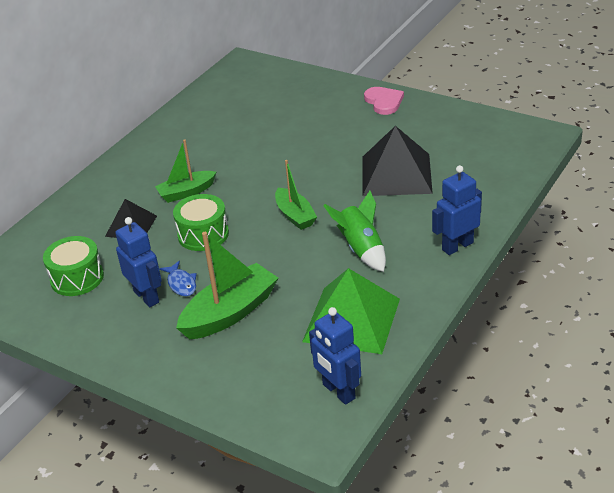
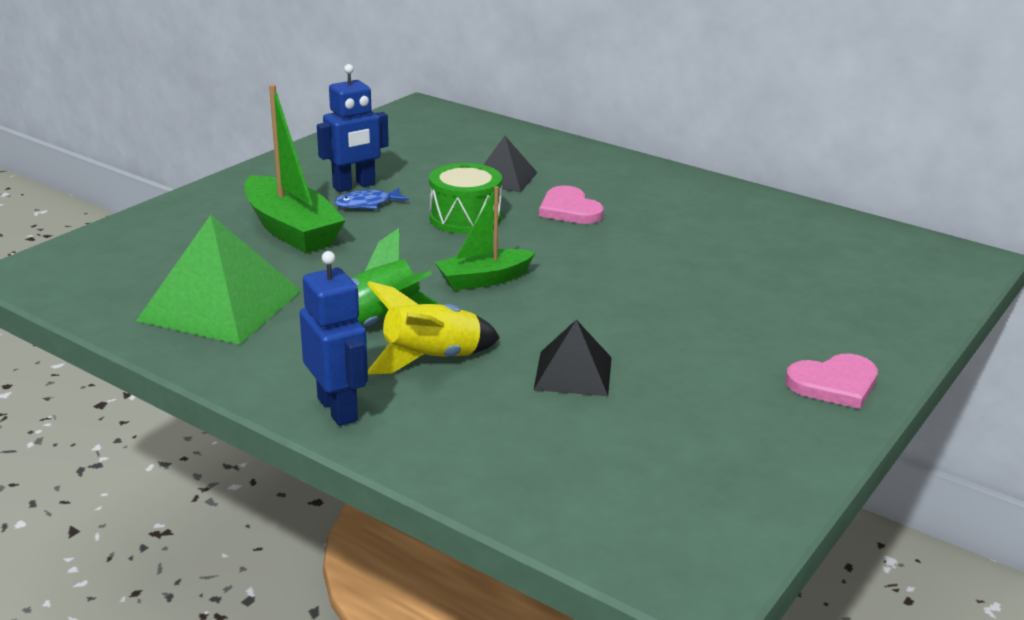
camera: 90 degrees right, 10 degrees down
(77, 278) = (411, 153): green drum -> none
(186, 192) = (569, 209): green boat -> pink heart
(338, 391) = (93, 287): blue robot -> none
(396, 174) = (573, 373): black pyramid -> black pyramid, size x0.57
(396, 222) = (431, 360): none -> yellow rocket

